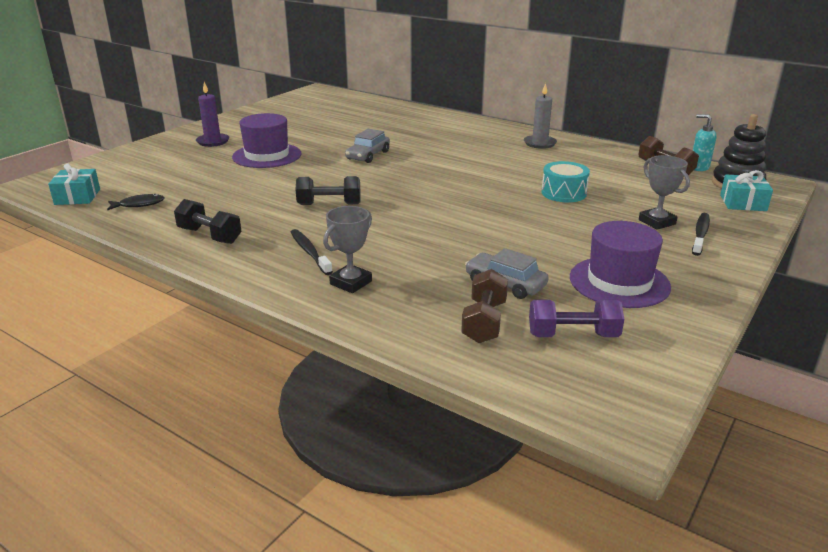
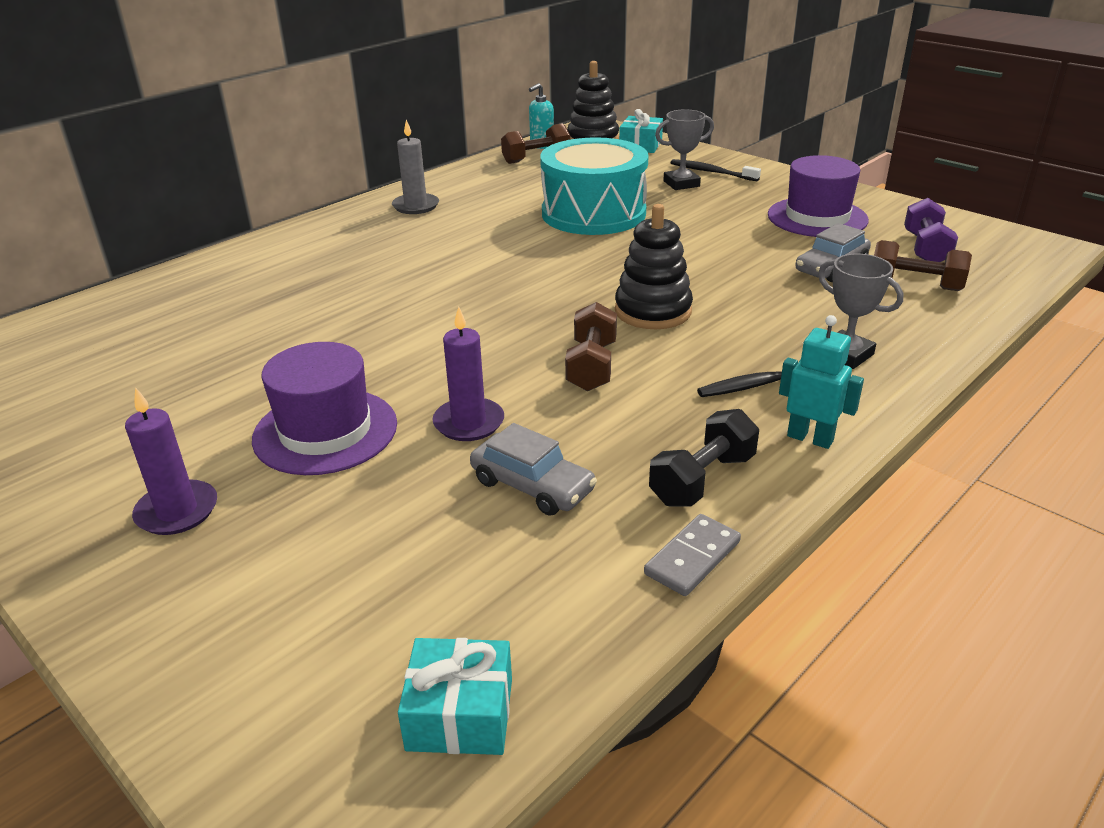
camera: 80 degrees left, 5 degrees up
(139, 204) = (540, 589): black fish -> none
(147, 234) = (692, 558): none -> grey domino
(244, 266) = (810, 438): none -> turquoise robot
(271, 181) = (469, 423): none -> purple candle
(329, 204) = (592, 366): black dumbbell -> brown dumbbell
(368, 155) = (388, 328): grey car -> grey car (532, 486)
(404, 218) = (653, 311): none -> black stacking toy
(563, 193) = (593, 213): turquoise drum -> turquoise drum, size x1.89

